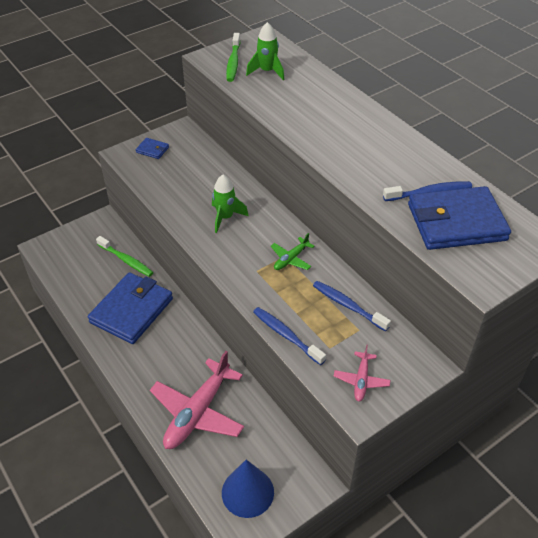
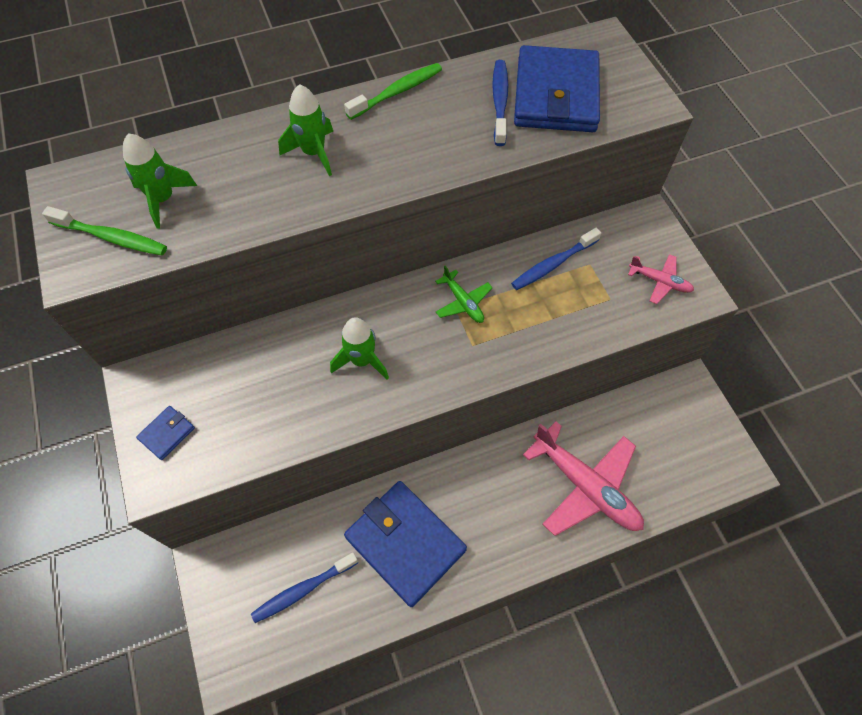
camera: 75 degrees left, 15 degrees up
(126, 260) = (306, 538): green toothbrush -> green toothbrush (397, 92)
(247, 492) = (694, 453): blue cone -> none
(286, 335) = (585, 337): blue toothbrush -> blue toothbrush (303, 590)
(331, 117) = (314, 153): none -> green rocket

